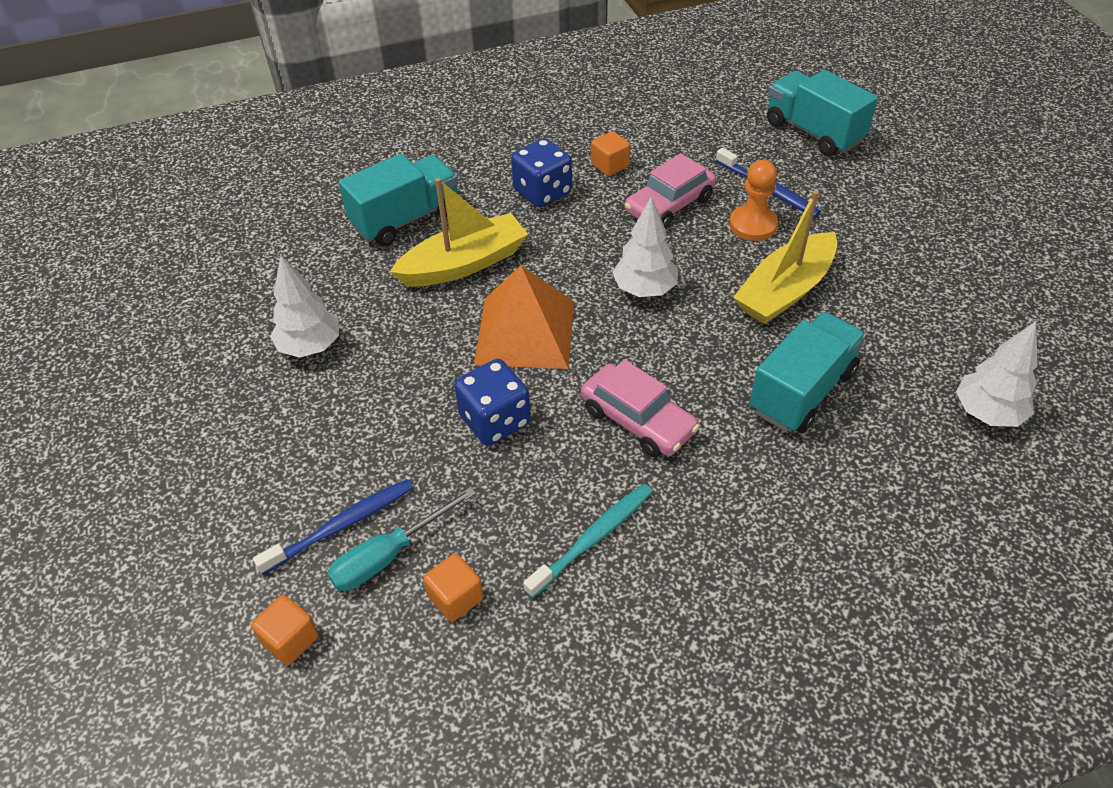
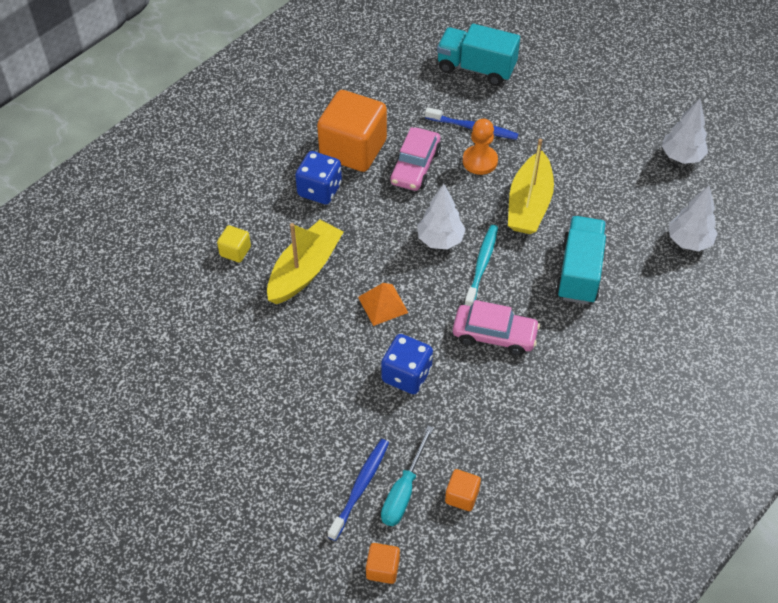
camera: 30 degrees left, 5 degrees up
(310, 347) = (243, 378): white tree -> white tree (681, 156)
(406, 219) = (235, 251): turquoise truck -> yellow cube
(525, 332) = (383, 304): orange pyramid -> orange pyramid, size x0.56
(593, 538) = (517, 422): turquoise toothbrush -> turquoise toothbrush (482, 265)
(610, 166) = (353, 149): orange cube -> orange cube, size x2.31

